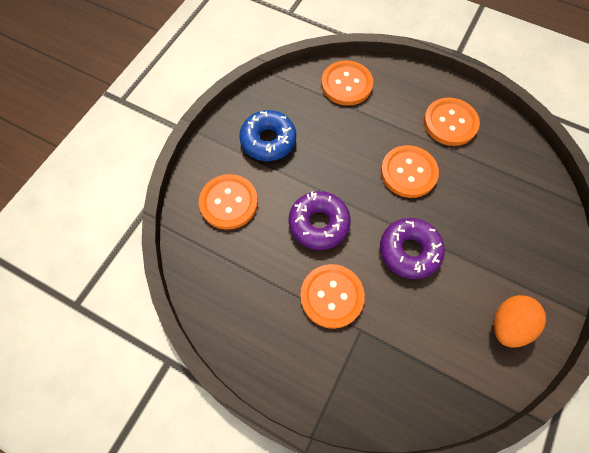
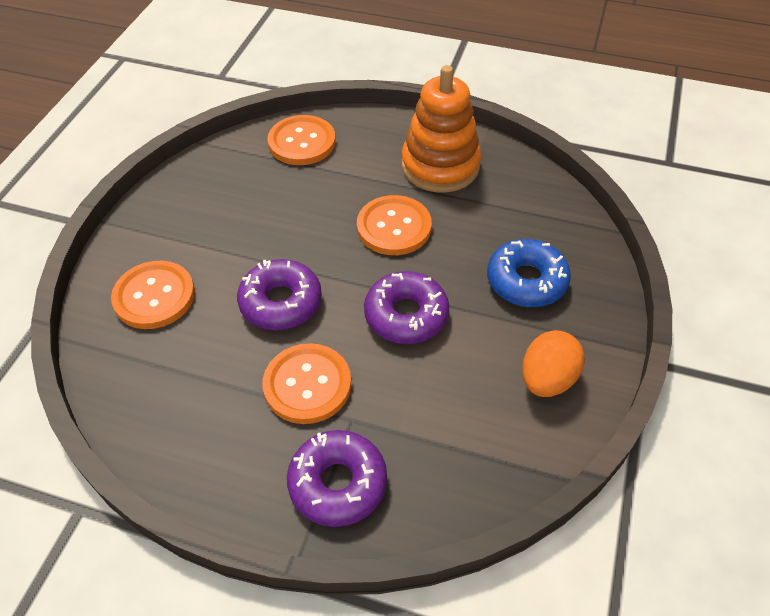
camera: 10 degrees left, 15 degrees down
(268, 140) = (203, 218): blue donut -> blue donut (526, 281)
(346, 380) = (338, 483): none -> purple donut
(450, 123) = (440, 166): orange button -> orange stacking toy

